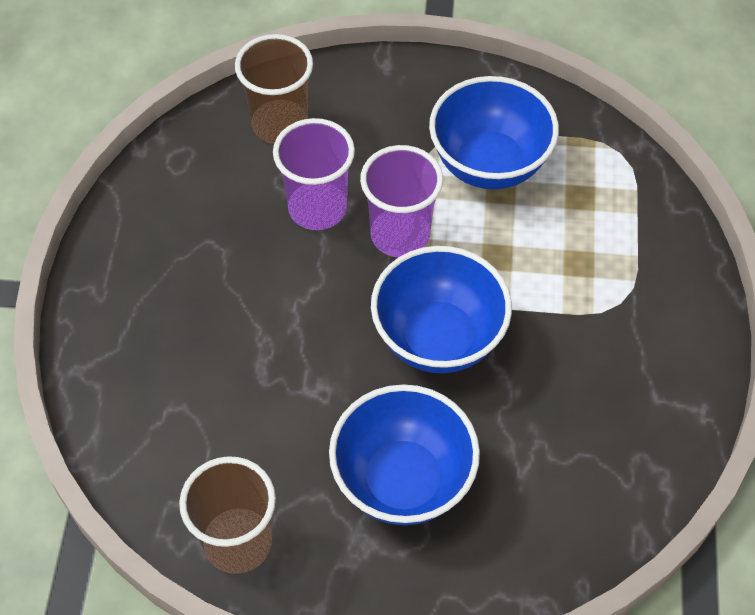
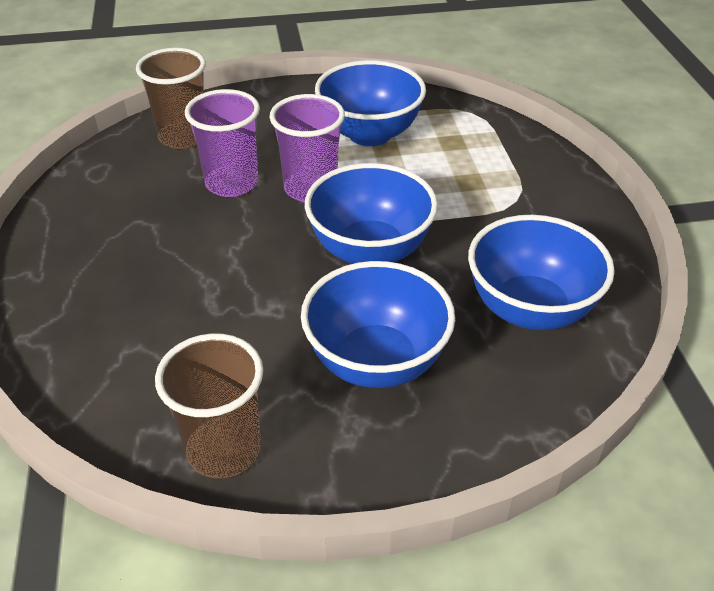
camera: 15 degrees left, 15 degrees down
(577, 454) = (530, 309): none -> blue bowl

